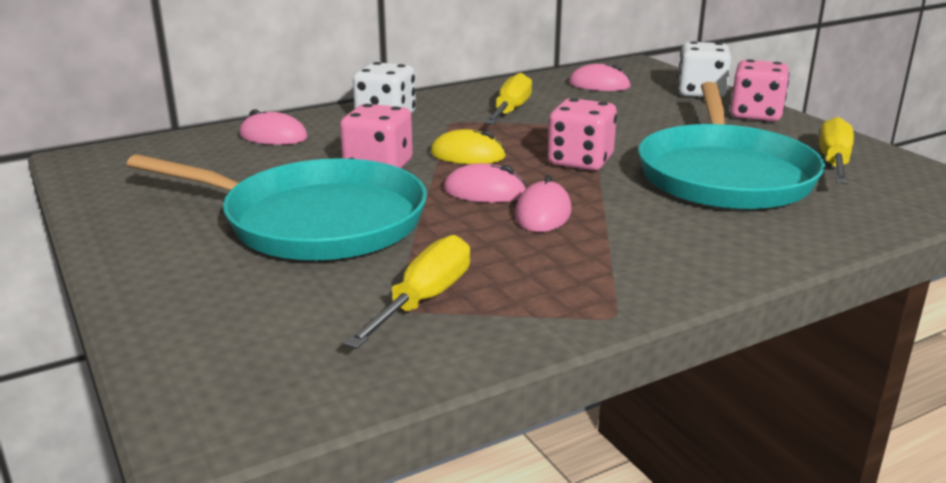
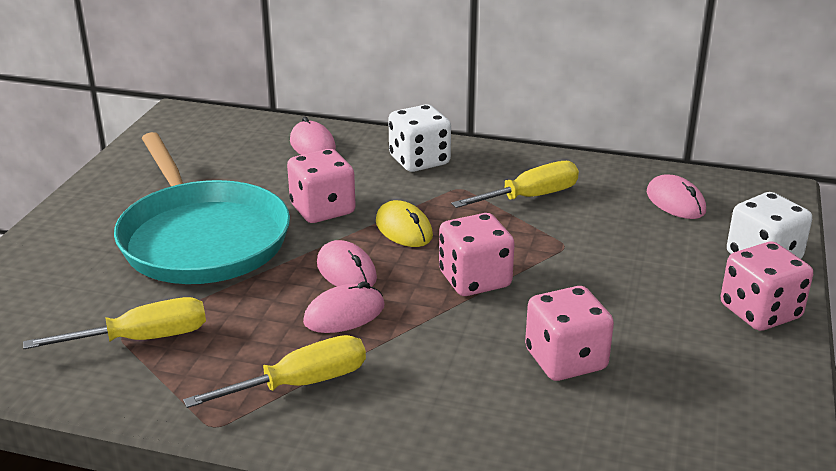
camera: 45 degrees right, 5 degrees up
(724, 174) = (565, 360): turquoise pan -> pink dice
(834, 162) = (708, 408): yellow screwdriver -> yellow screwdriver (300, 384)

